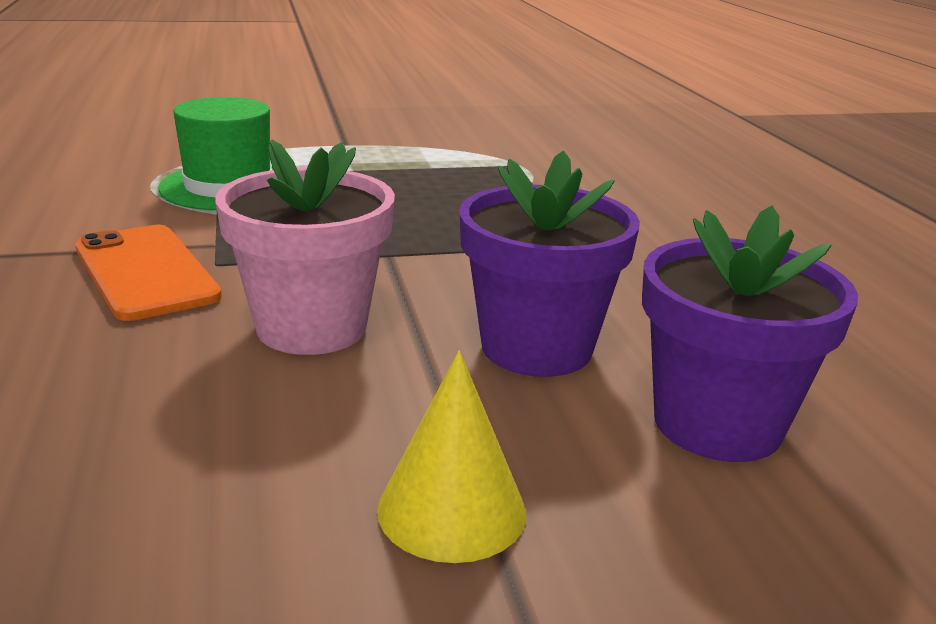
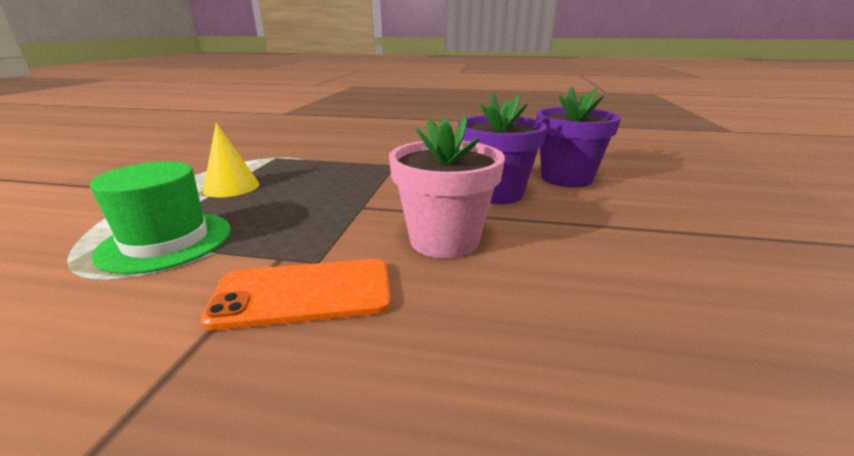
camera: 65 degrees left, 0 degrees up
(452, 510) = (630, 233): yellow cone -> yellow cone (231, 187)

